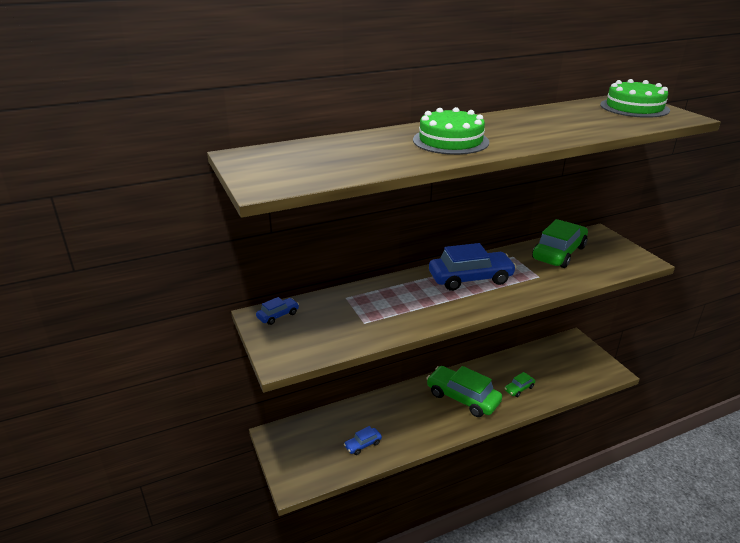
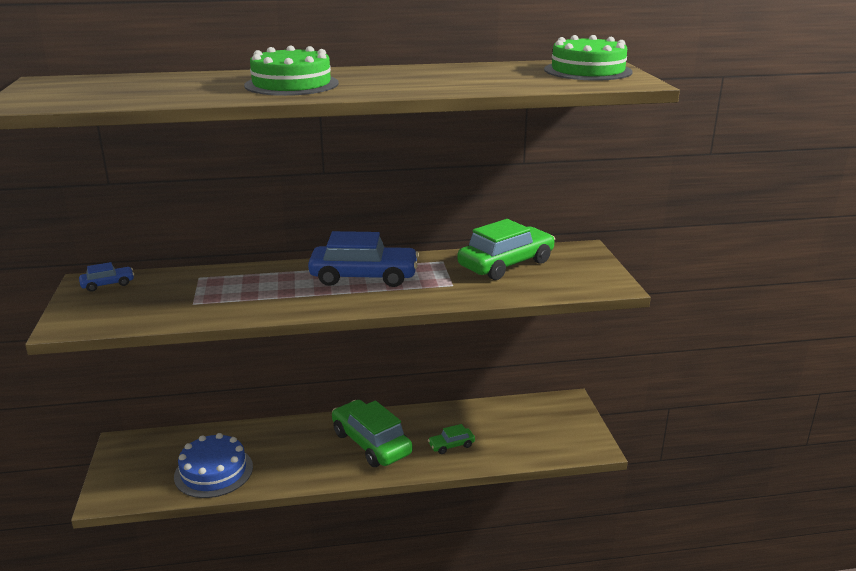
camera: 15 degrees right, 5 degrees down
(363, 444) = (213, 471): blue car -> blue cake

